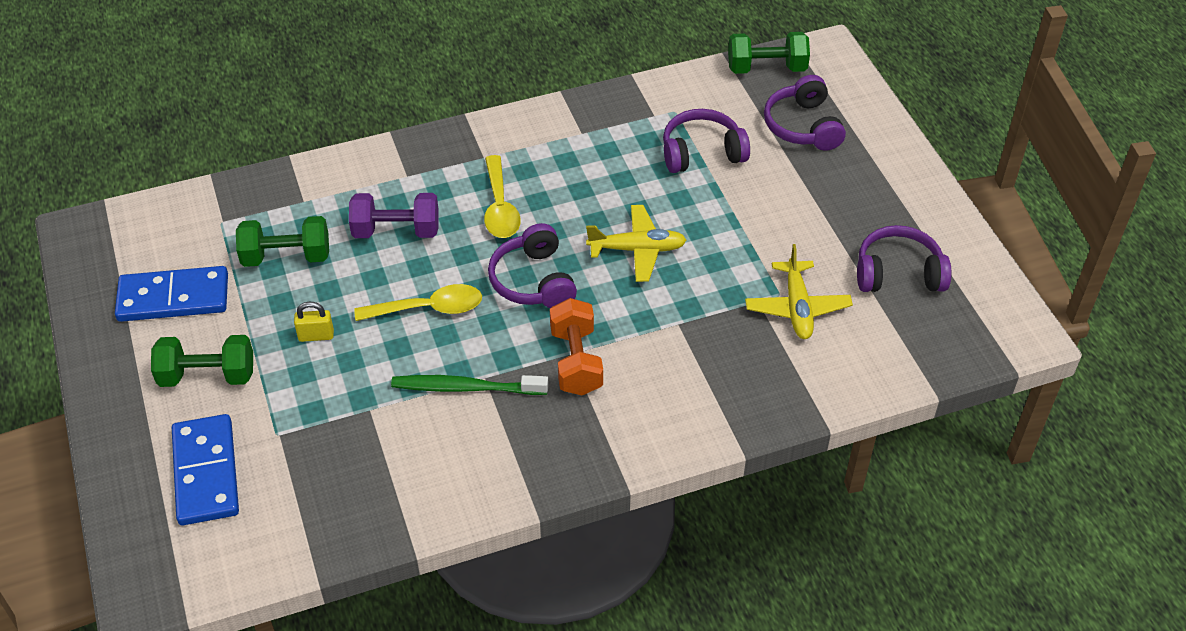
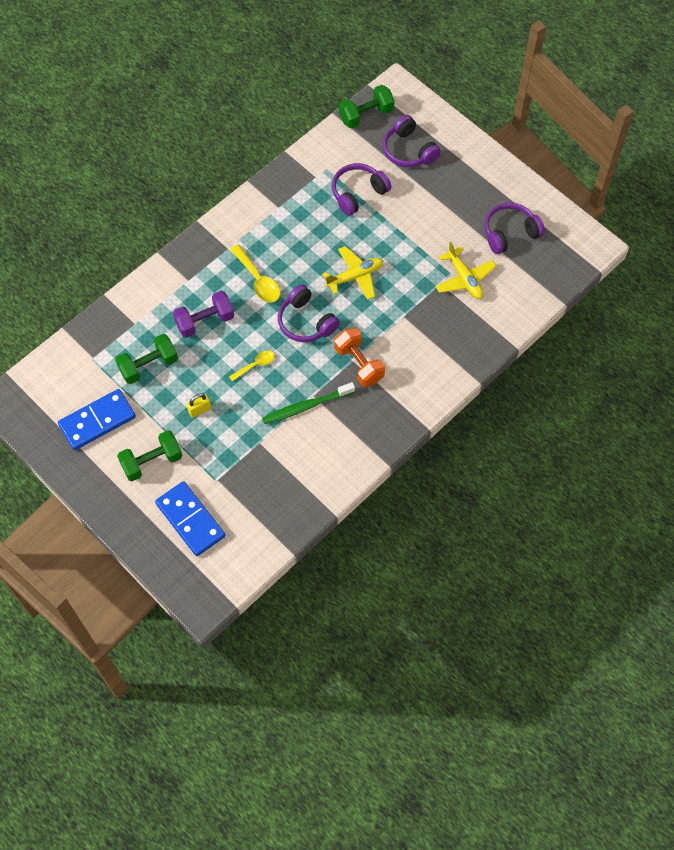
camera: 25 degrees left, 15 degrees up
(429, 308) = (255, 365): yellow spoon -> yellow spoon, size x0.63

